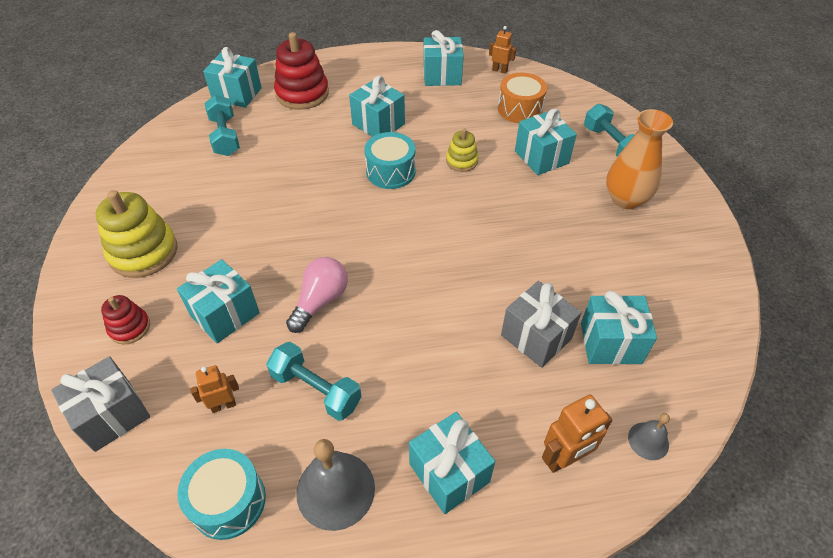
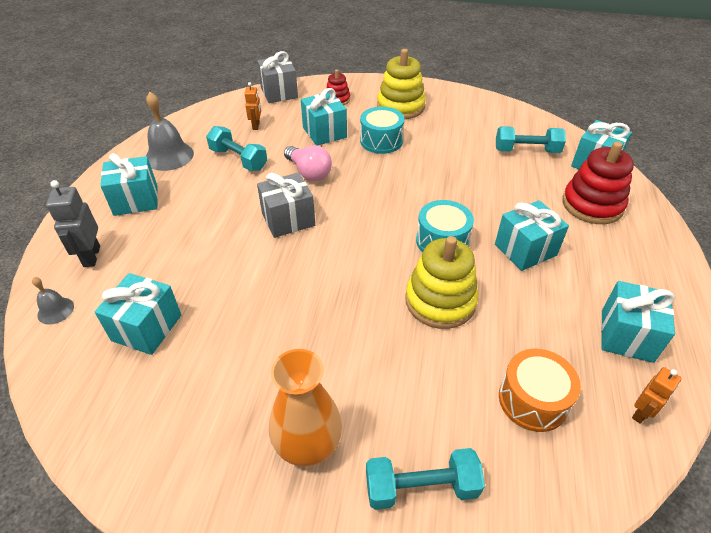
camera: 110 degrees right, 5 degrees down
(228, 501) = (197, 122): turquoise drum -> turquoise drum (381, 141)
(316, 390) = (238, 159): turquoise dumbbell -> turquoise dumbbell turned 75 degrees clockwise
(461, 161) = (440, 301): yellow stacking toy -> yellow stacking toy, size x1.83
(536, 337) = (192, 279): grey gift -> grey gift (288, 219)
(541, 157) = (422, 383): turquoise gift -> none
(564, 459) = (91, 256): orange robot -> grey robot

